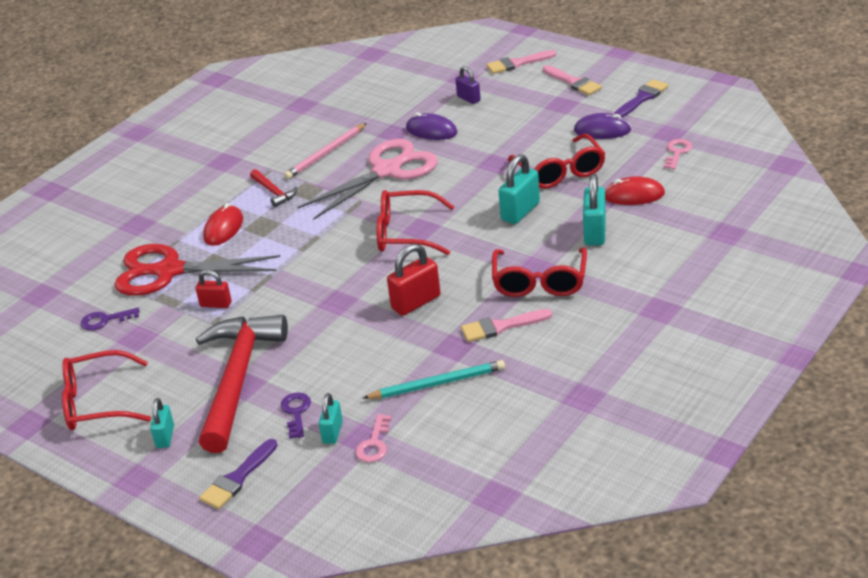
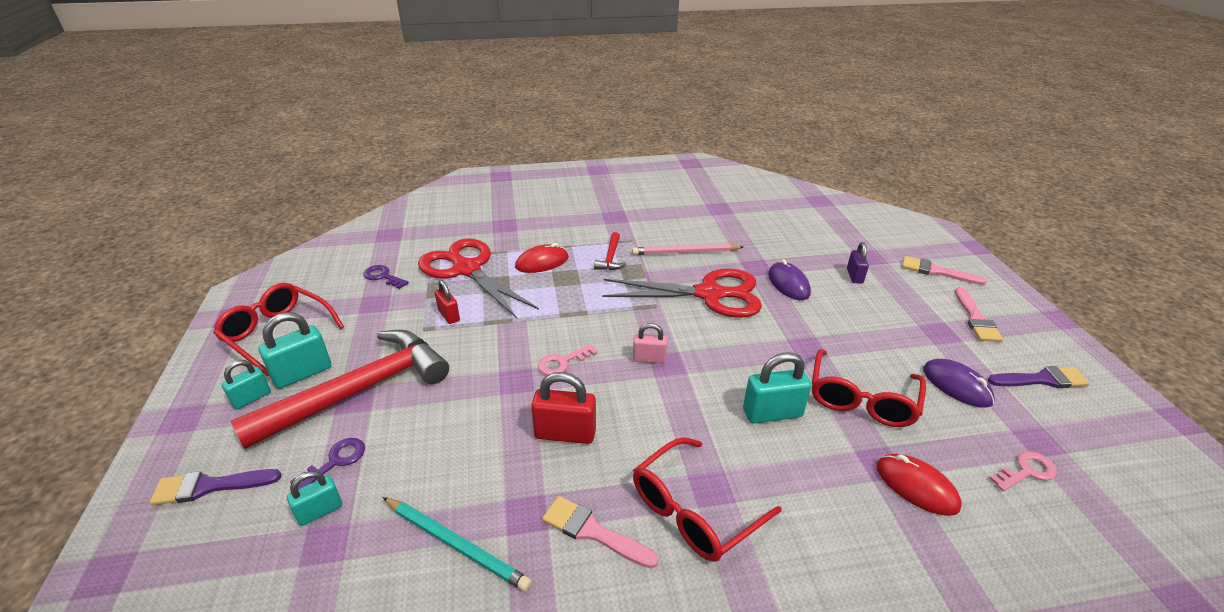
camera: 40 degrees right, 0 degrees up
(374, 444) = (319, 561): pink key -> pink key (562, 362)
(387, 170) = (710, 294): pink scissors -> red scissors
(405, 233) = (649, 359): red glasses -> pink padlock
(594, 232) = (821, 498): turquoise padlock -> turquoise padlock (302, 373)

